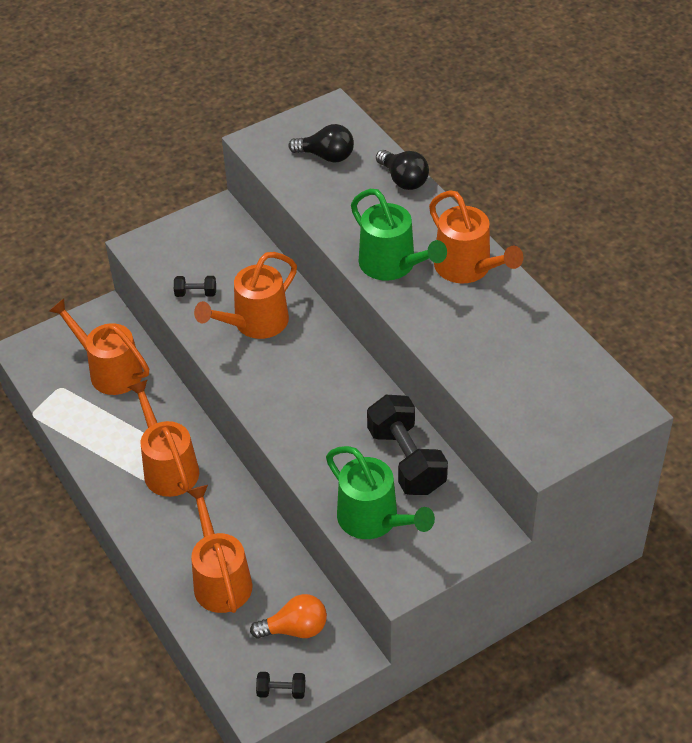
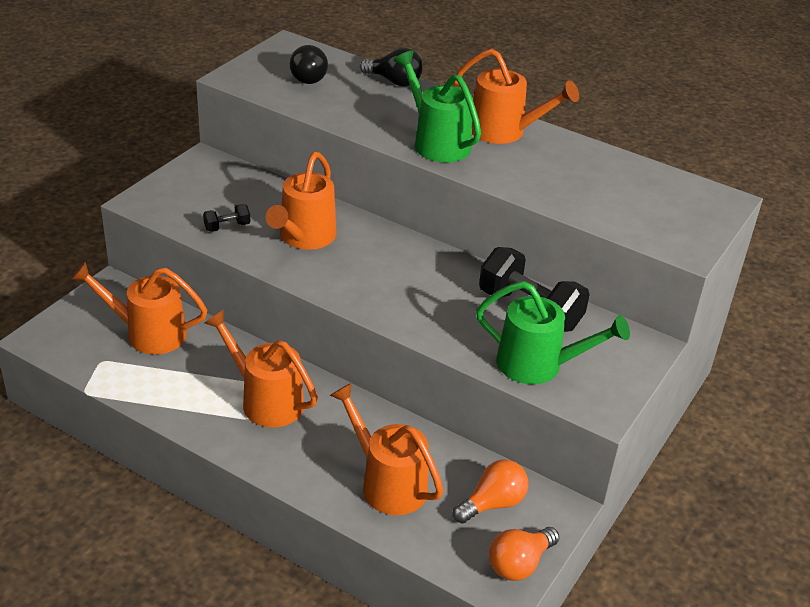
camera: 30 degrees left, 10 degrees down
(281, 691) = (519, 564): black dumbbell -> orange light bulb
(326, 156) = (309, 77): black light bulb -> black light bulb turned 105 degrees clockwise
(393, 265) = (436, 142): green watering can -> green watering can turned 150 degrees counterclockwise

